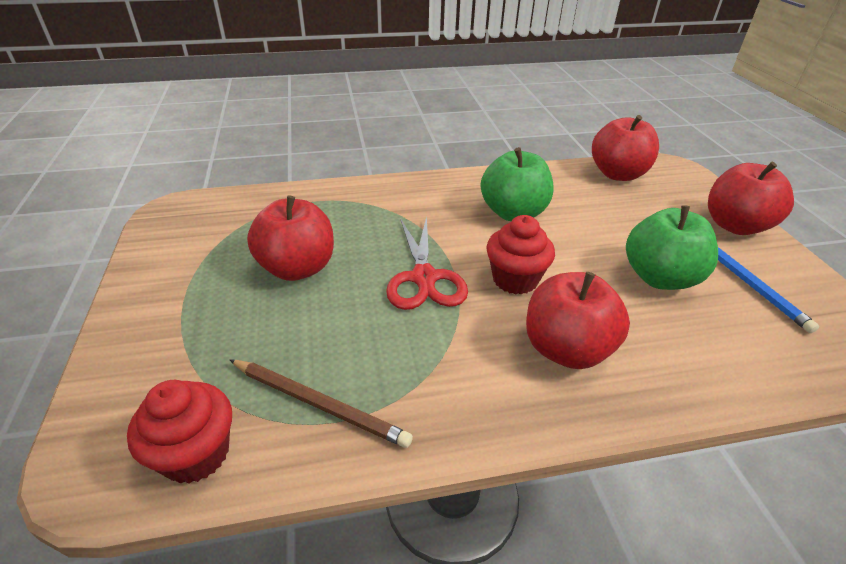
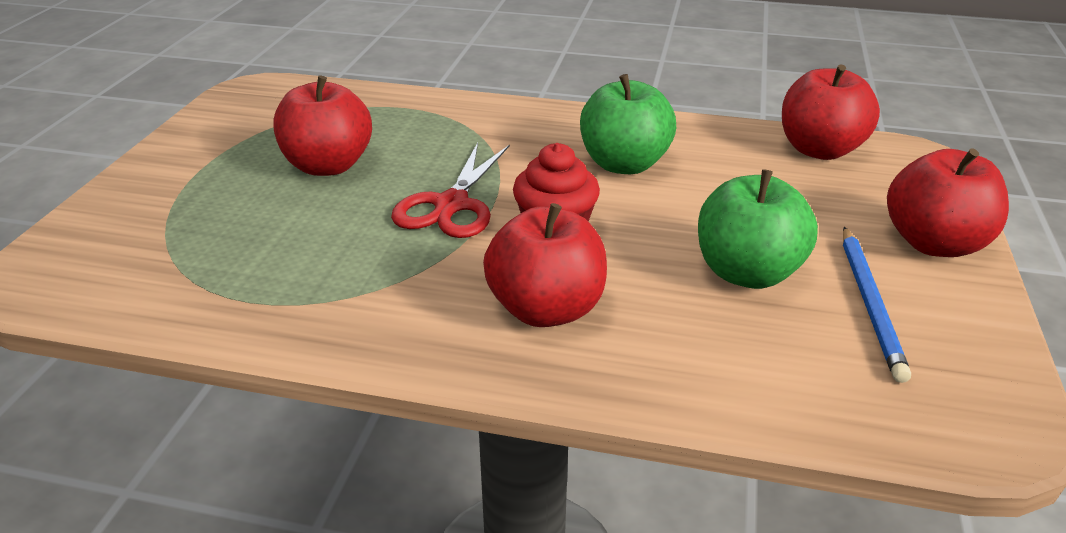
camera: 25 degrees right, 5 degrees down
(196, 454) = (115, 289): red cupcake -> none
(318, 403) = (247, 283): brown pencil -> none

